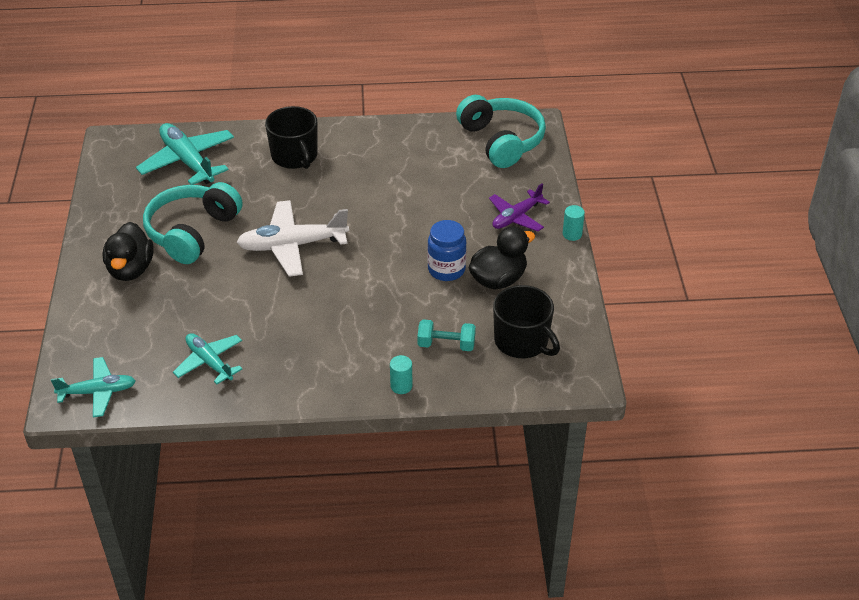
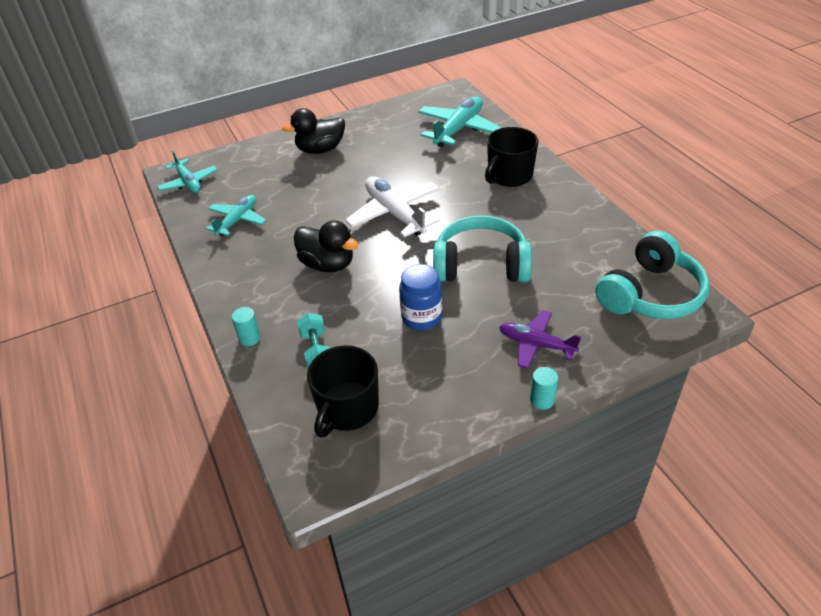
camera: 70 degrees right, 0 degrees up
(192, 232) = (378, 161): turquoise headphones -> turquoise headphones (481, 265)
(498, 279) = (430, 360): black duck -> black duck (327, 264)

